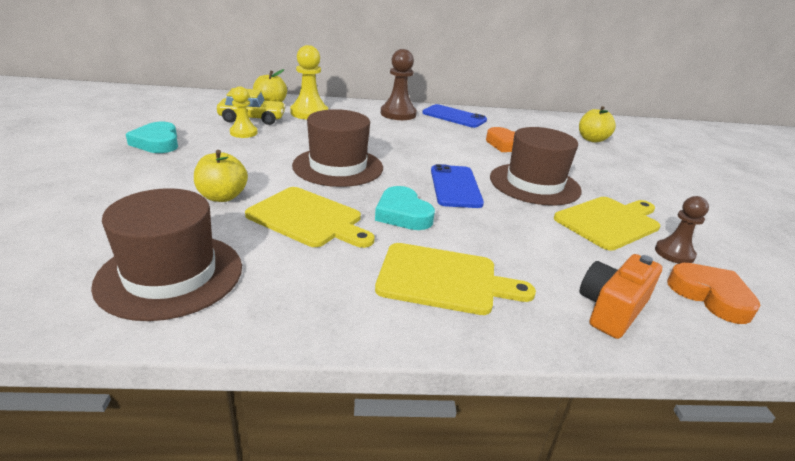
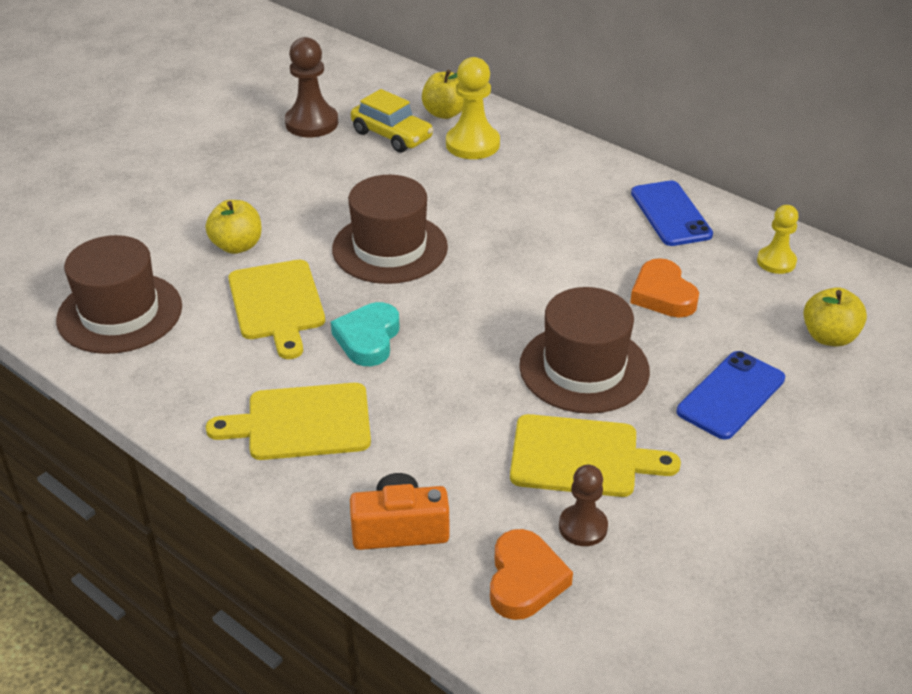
camera: 45 degrees right, 10 degrees up
(157, 142) = (257, 146): turquoise heart -> none
(243, 133) = (355, 157): yellow pawn -> yellow pawn (776, 261)
(398, 114) = (592, 182): brown pawn -> brown pawn (311, 123)
(443, 279) = (302, 422): yellow cutting board -> yellow cutting board turned 120 degrees clockwise
(455, 187) = (477, 330): blue phone -> blue phone (731, 395)

